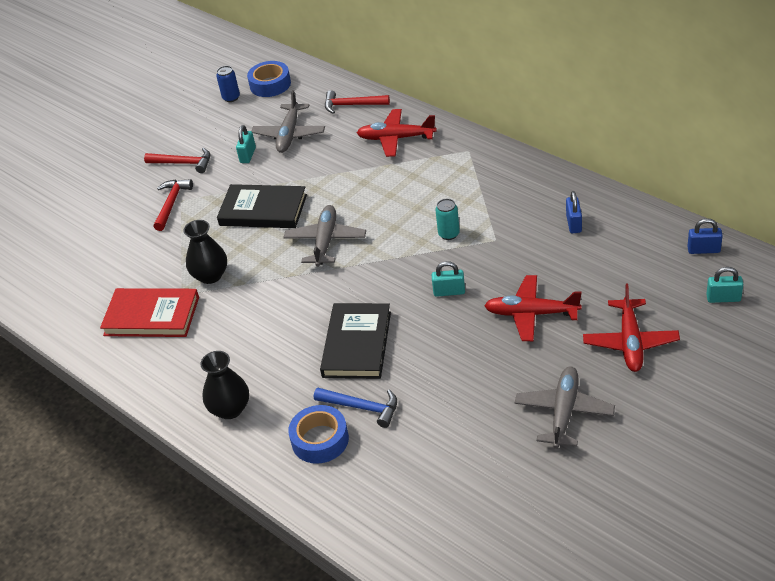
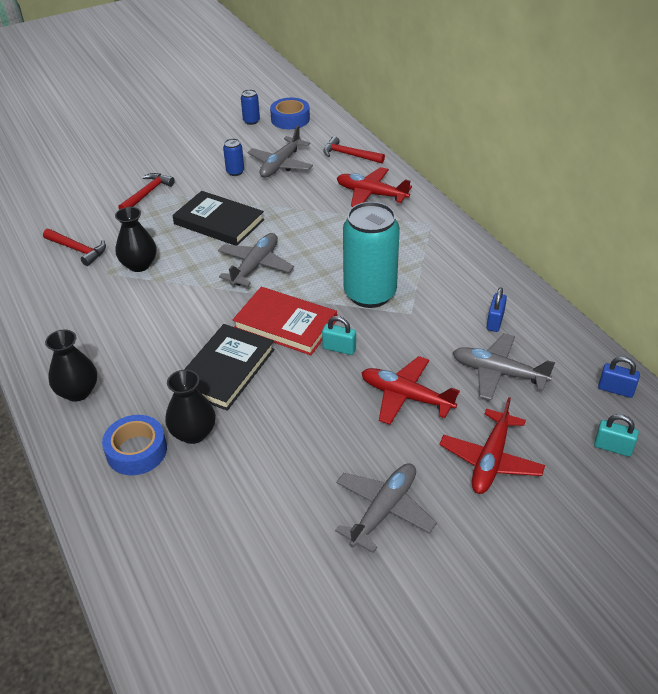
camera: 15 degrees right, 0 degrees up
(151, 316) = (68, 284): red book -> red book (285, 324)
(183, 163) = (178, 163): red hammer -> red hammer (77, 250)
(248, 155) = (235, 172): turquoise padlock -> blue can
(362, 407) = (193, 433): blue hammer -> black vase
(449, 234) = (370, 294): turquoise can -> turquoise can, size x2.39
(599, 268) = (498, 373): none -> grey plane

